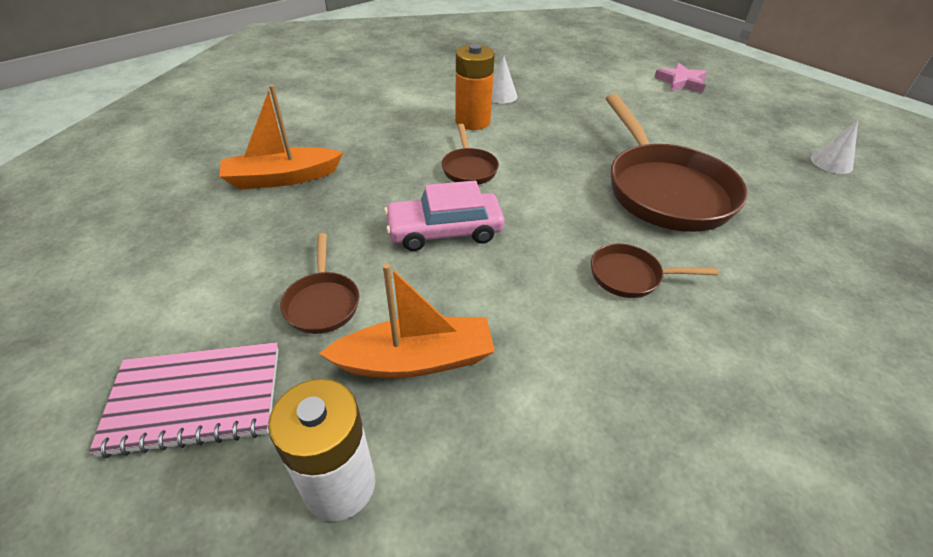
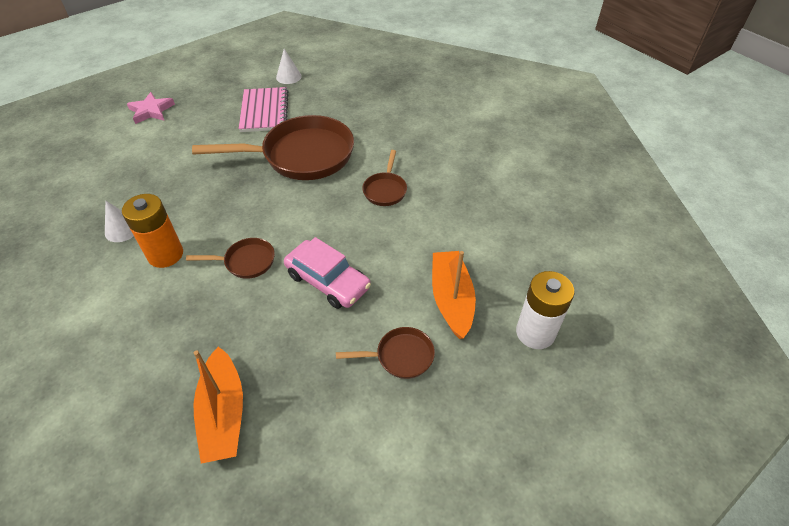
camera: 85 degrees left, 5 degrees up
(195, 399) = (487, 423): pink notebook -> pink notebook (264, 111)
(445, 230) = (328, 281): pink car -> pink car turned 45 degrees counterclockwise

